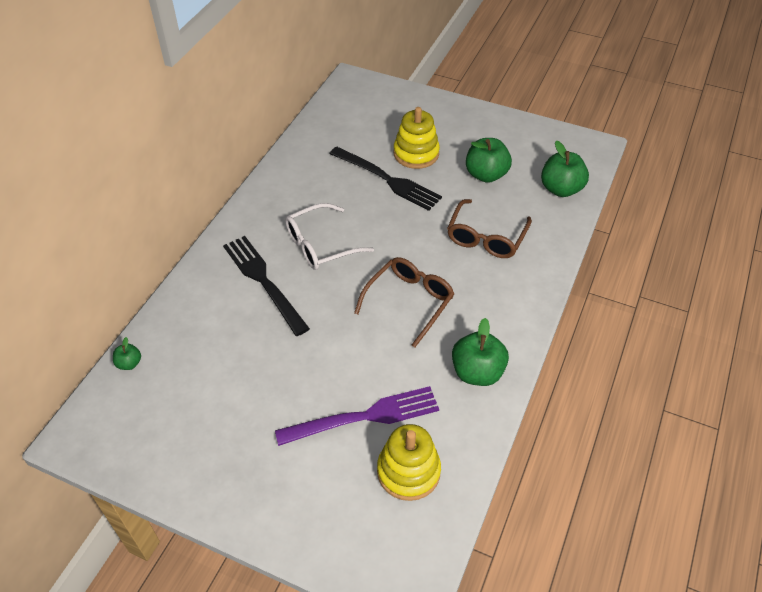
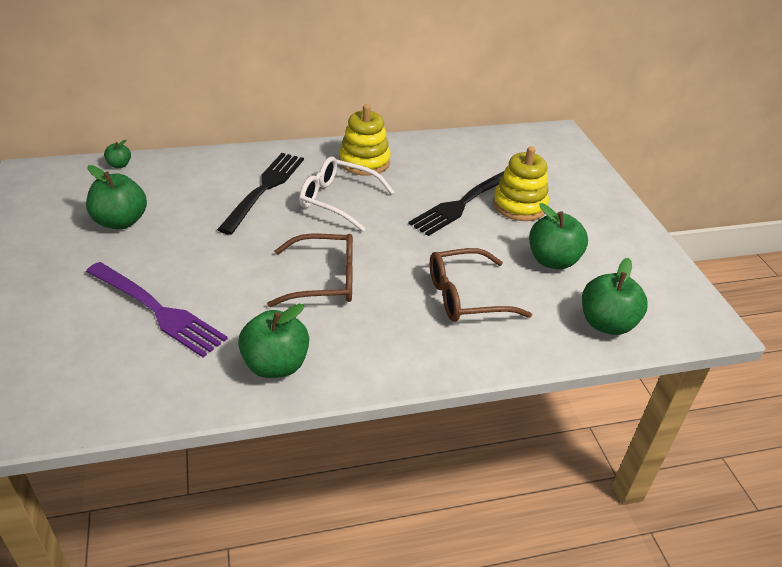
camera: 50 degrees right, 10 degrees down
(223, 396) = (120, 222): none -> green apple
(387, 179) = (463, 203): black fork -> black fork turned 45 degrees clockwise
(408, 471) = (110, 367): yellow stacking toy -> yellow stacking toy (364, 162)

